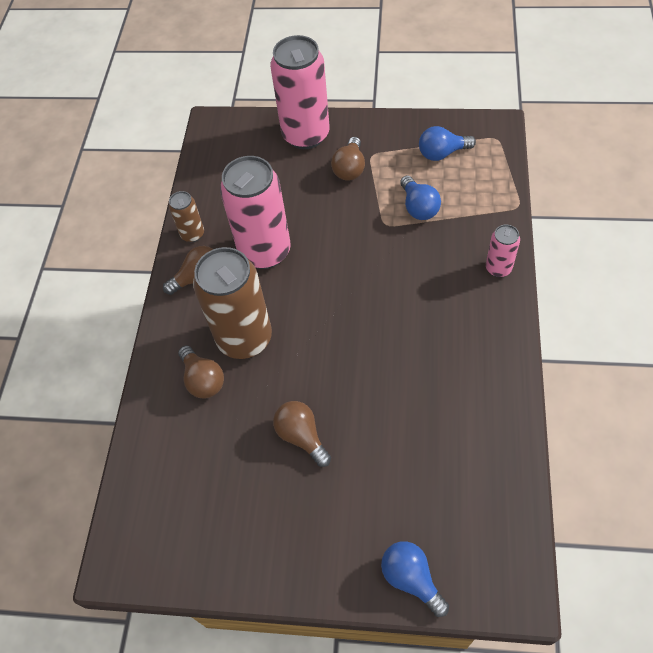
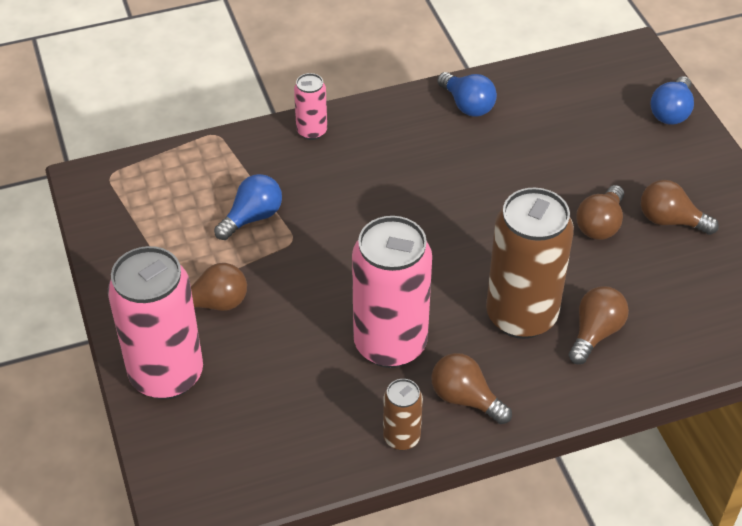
camera: 120 degrees left, 10 degrees down
(279, 496) = (670, 220): none -> brown light bulb
(442, 153) = (153, 219): blue light bulb -> blue light bulb (467, 105)

